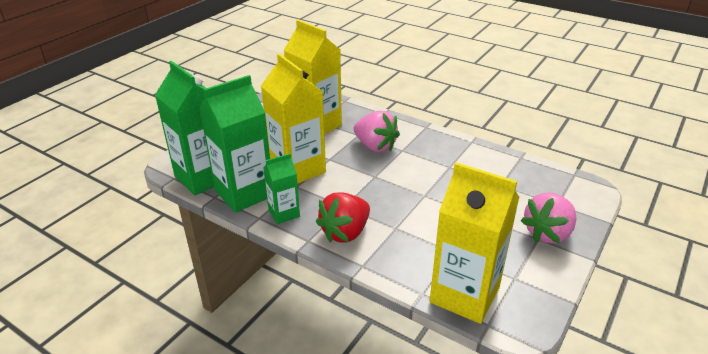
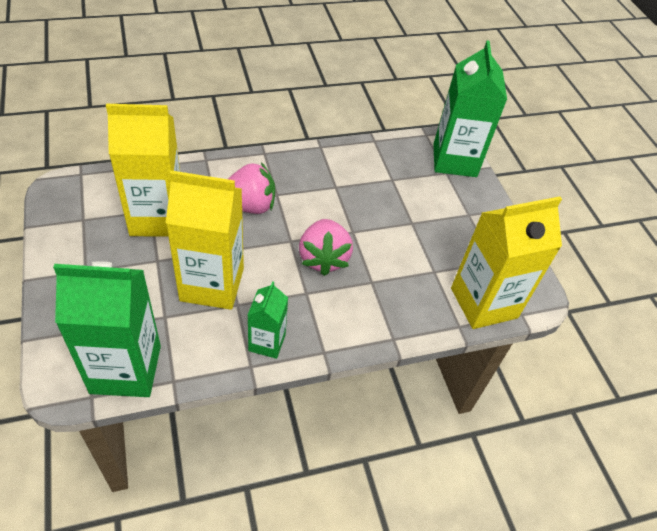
camera: 55 degrees left, 15 degrees up
(244, 193) = (198, 352): green carton -> green carton (454, 160)
(345, 232) = (342, 318): red strawberry -> none
(547, 233) = (469, 205): pink strawberry -> pink strawberry (323, 258)

